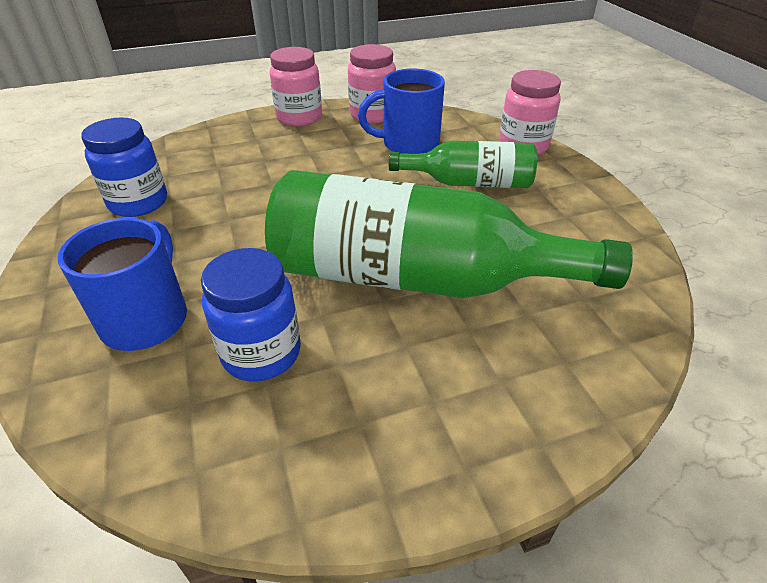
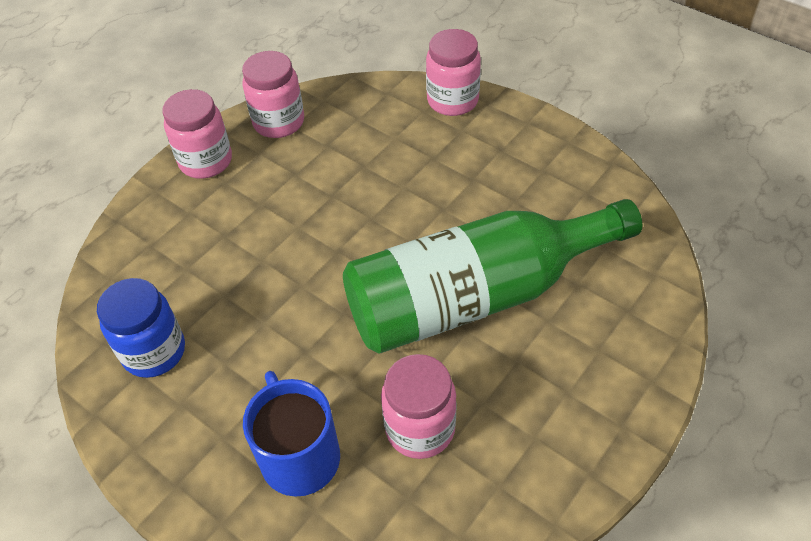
camera: 30 degrees left, 10 degrees up
(261, 353) = (420, 428): blue jar -> pink jar
(408, 144) = (348, 147): blue mug -> none
(469, 183) = (440, 170): green bottle -> none

